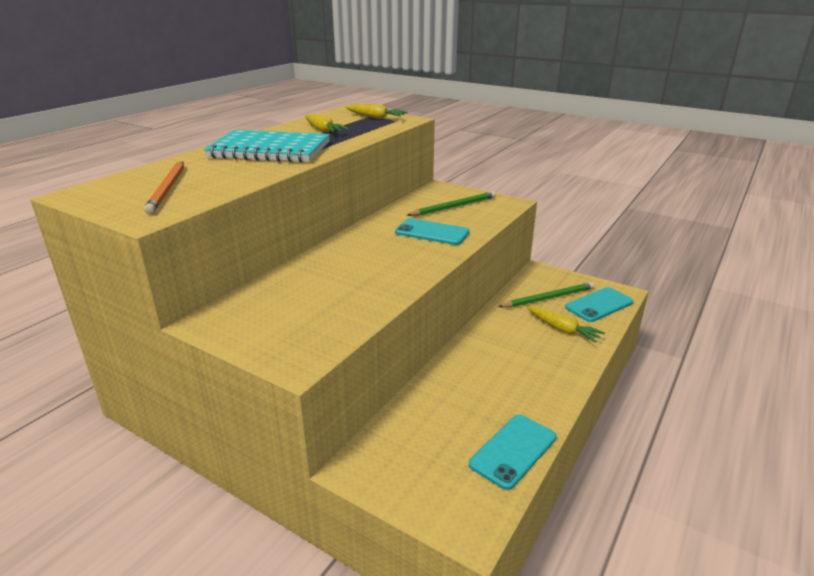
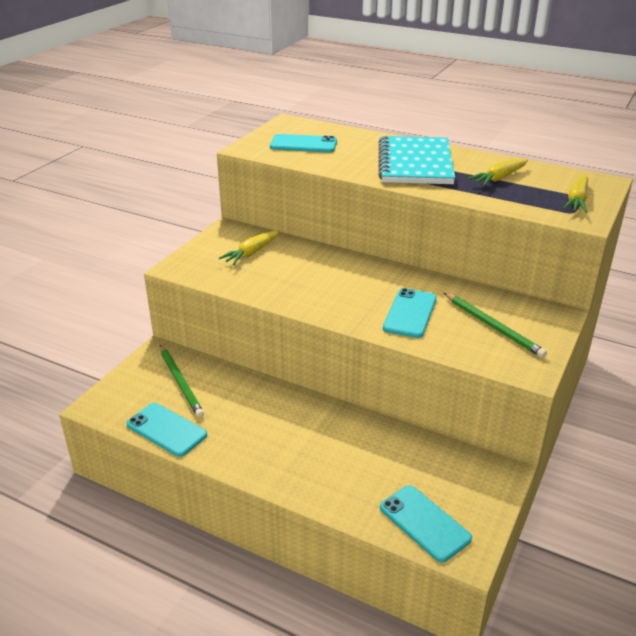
camera: 85 degrees right, 5 degrees up
(167, 189) = (303, 144): orange pencil -> turquoise phone
(548, 298) = (429, 474): green pencil -> green pencil (180, 382)
(562, 329) = (357, 480): yellow carrot -> yellow carrot (251, 253)

